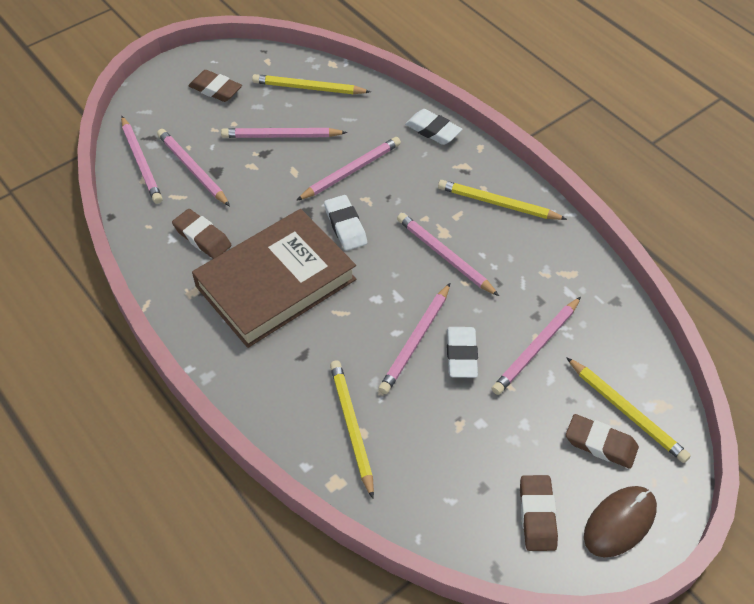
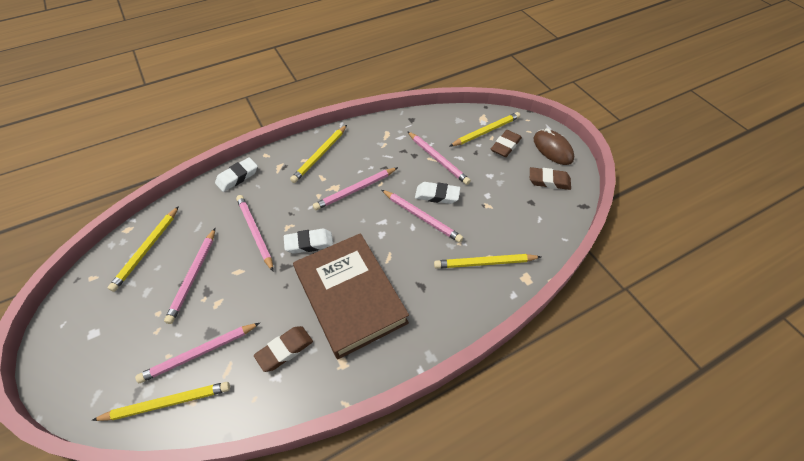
camera: 80 degrees left, 0 degrees up
(141, 162) = (167, 402): pink pencil -> yellow pencil
(215, 89) = (104, 325): brown eraser -> none

